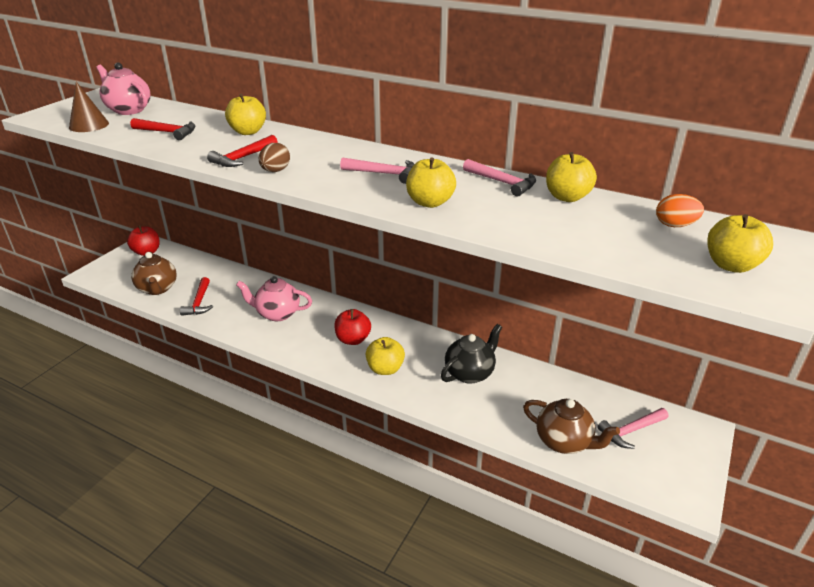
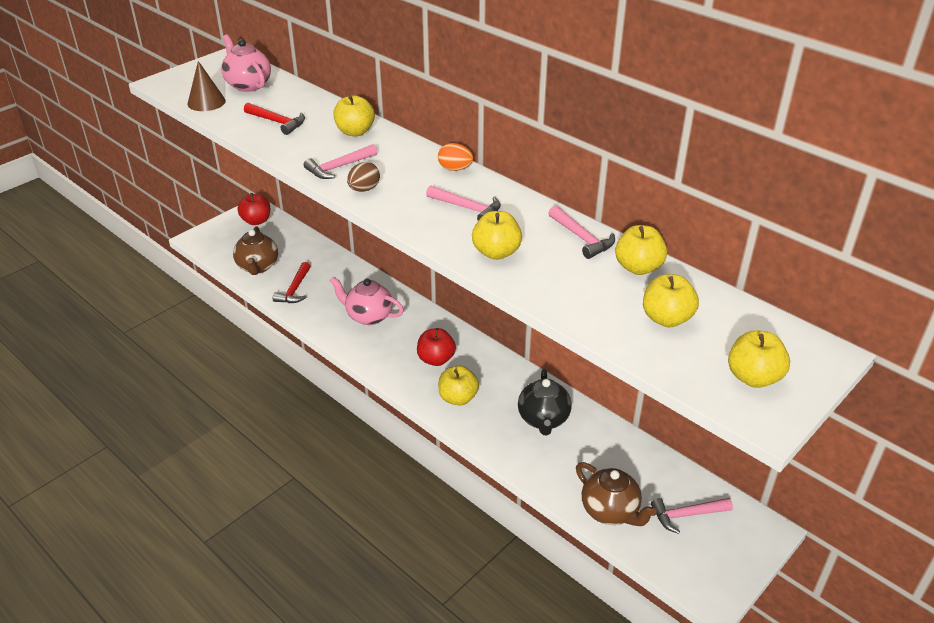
camera: 15 degrees right, 5 degrees up
(243, 158) = (339, 167): red hammer -> pink hammer
(470, 373) = (543, 419): black teapot -> black teapot turned 120 degrees clockwise
(619, 231) = (666, 319): none -> yellow apple
(675, 225) = (729, 321): orange egg -> orange egg (455, 169)

